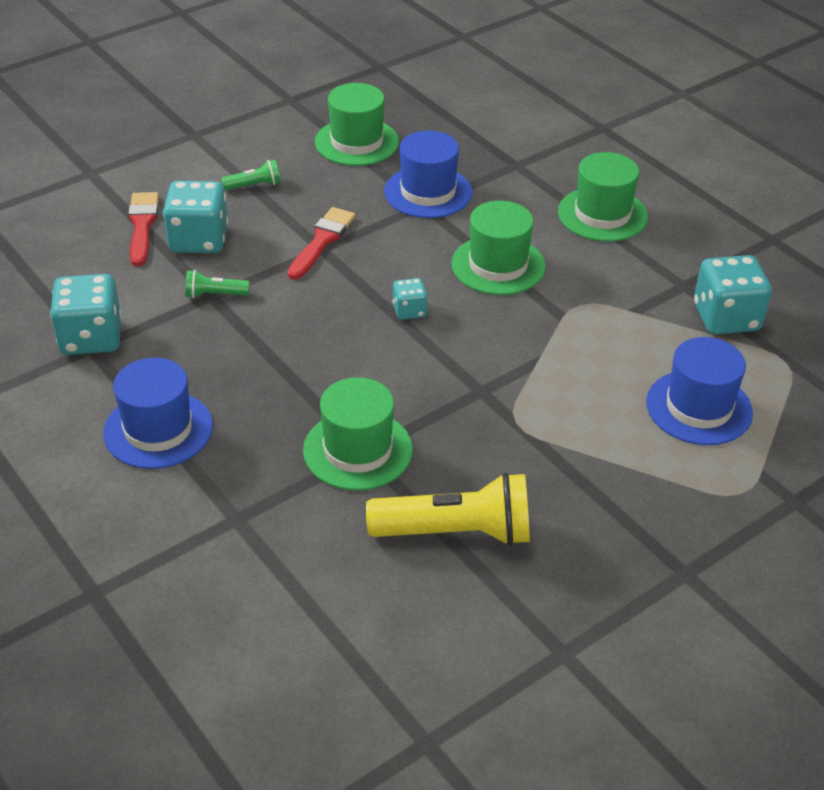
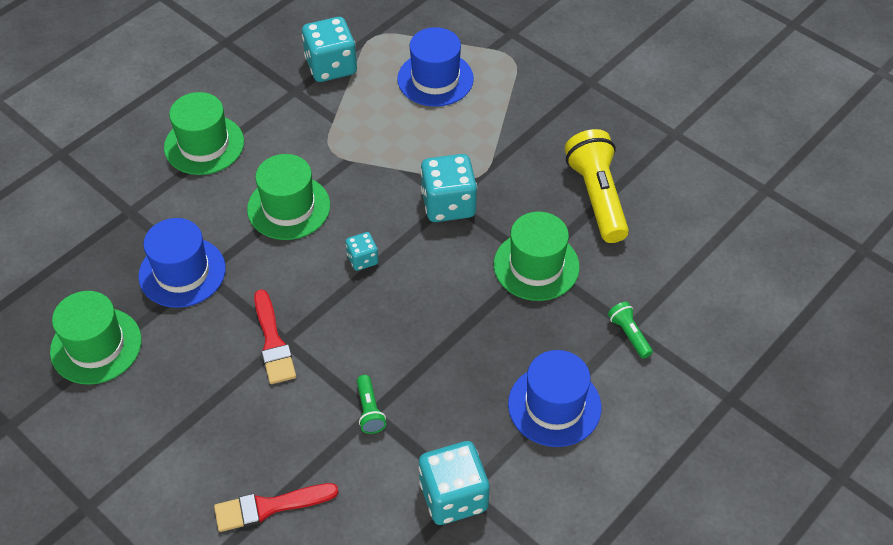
camera: 100 degrees left, 10 degrees up
(198, 240) = (286, 447): turquoise dice -> turquoise dice (448, 204)
(254, 185) = (185, 421): green flashlight -> green flashlight (629, 334)
(322, 241) = (273, 342): red brush -> red brush turned 120 degrees counterclockwise

